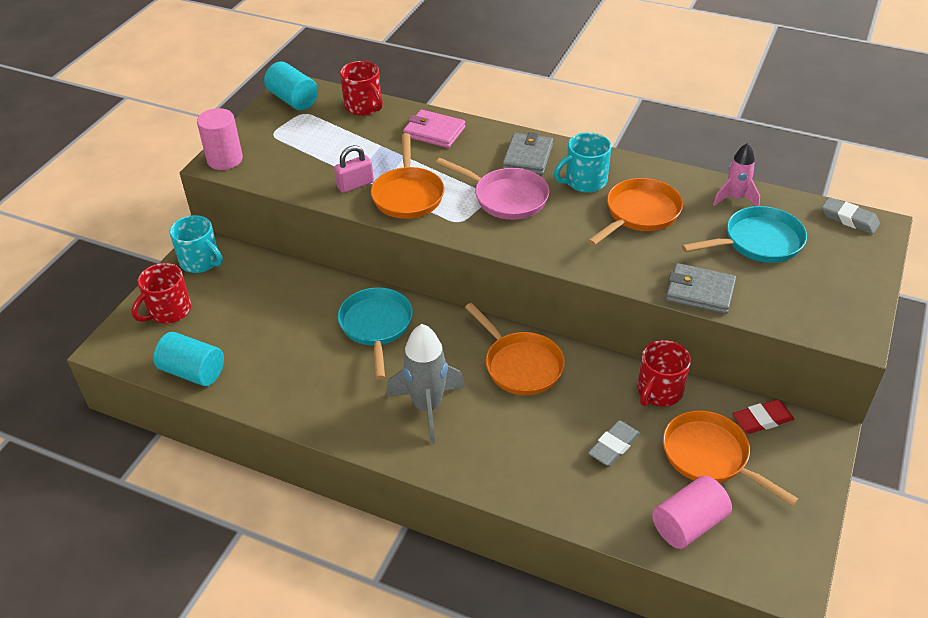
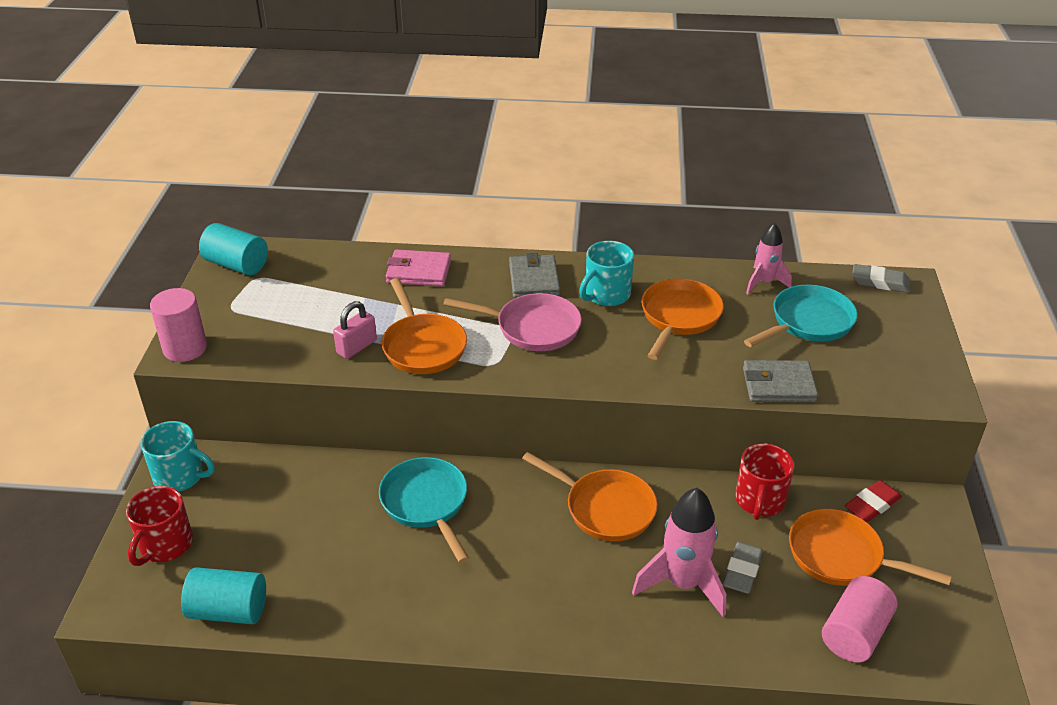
camera: 20 degrees left, 5 degrees down
(364, 107) = (325, 258): red mug -> none
(427, 407) = (526, 580): grey rocket -> none
(556, 443) = (683, 584): none -> pink rocket

